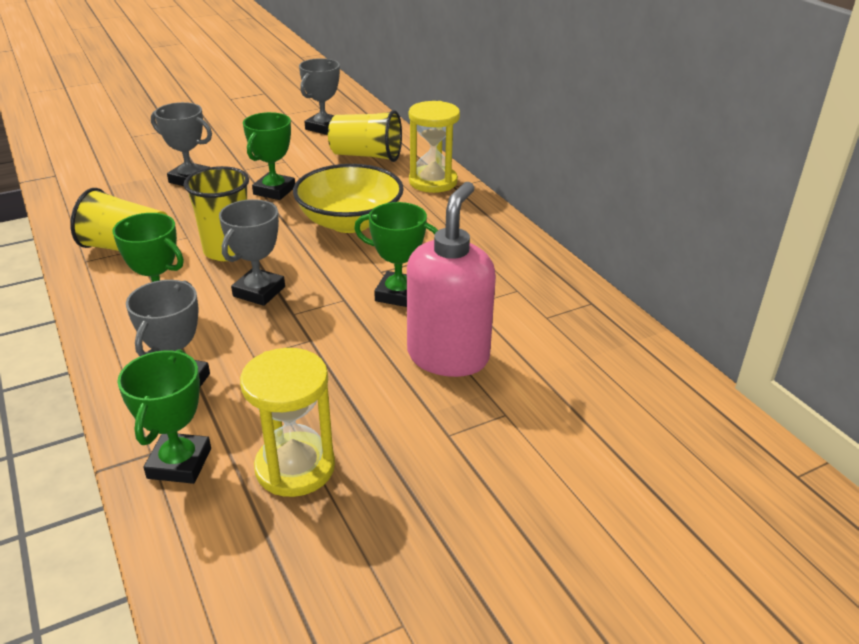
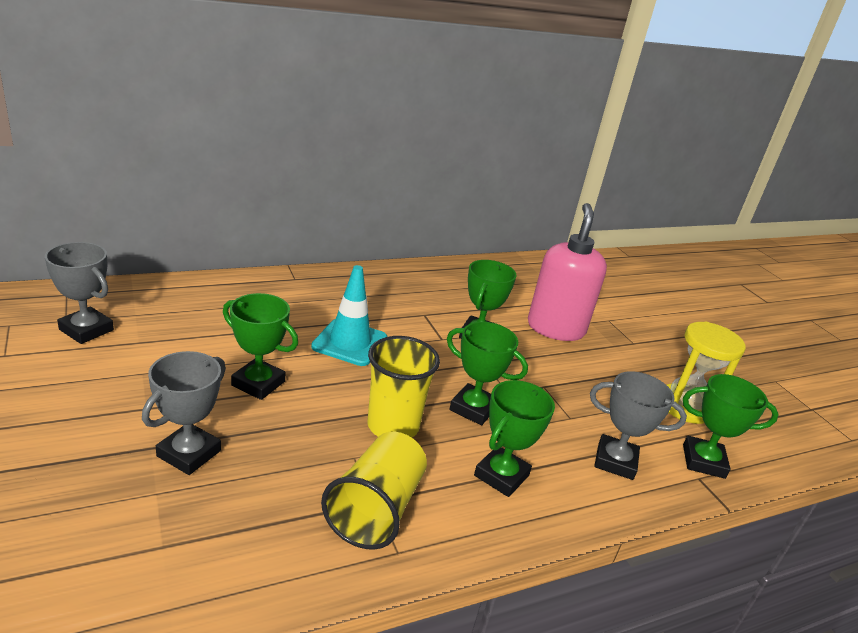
camera: 90 degrees left, 5 degrees down
(259, 291) = (473, 408): grey trophy -> green trophy
(350, 222) = (350, 342): yellow bowl -> turquoise traffic cone
(366, 156) = (196, 312): yellow cup -> none
(433, 182) = (281, 286): yellow hourglass -> none
(448, 356) = (555, 328): pink soap dispenser -> pink soap dispenser turned 75 degrees clockwise

